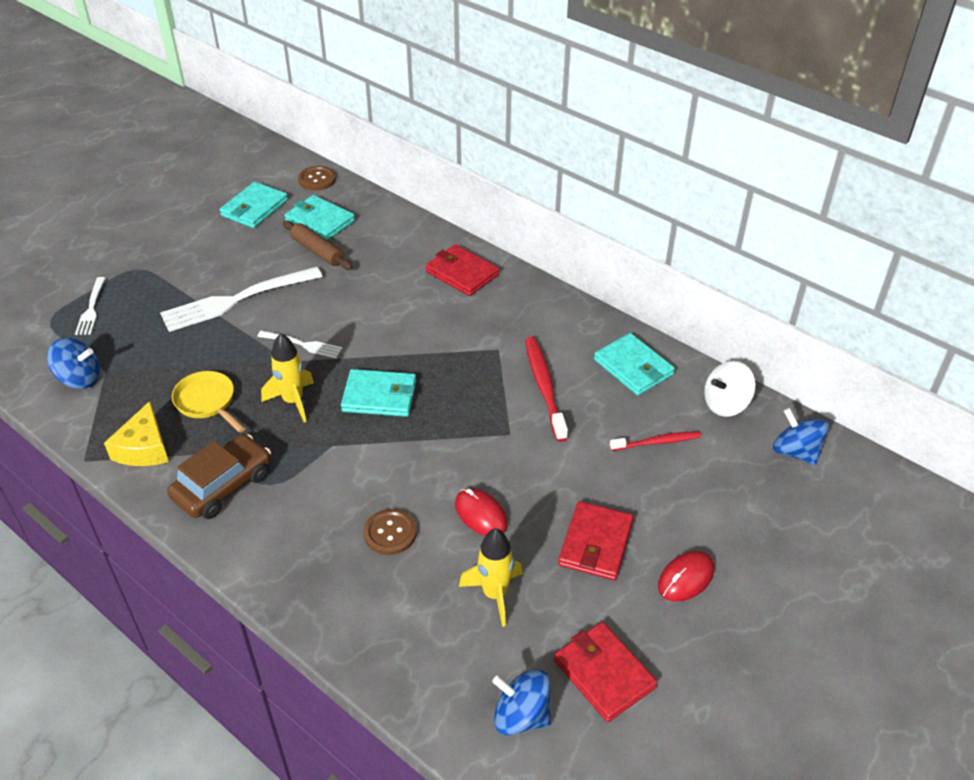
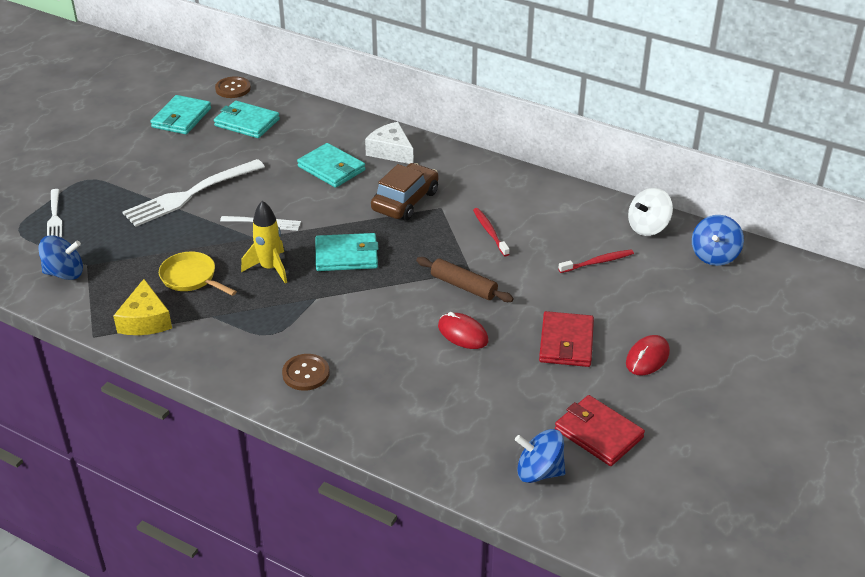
camera: 10 degrees left, 5 degrees down
(223, 485) = (228, 340): brown car -> brown car (405, 201)
(317, 251) = (253, 147): brown rolling pin -> brown rolling pin (463, 286)
(390, 533) = (388, 357): brown button -> brown button (306, 373)
(462, 273) = (391, 151): red wallet -> white cheese
(494, 594) = (492, 390): yellow rocket -> none
(544, 387) = (490, 232): red toothbrush -> red toothbrush, size x0.63
(633, 367) = (562, 208): turquoise wallet -> turquoise wallet (331, 168)
(795, 452) = (714, 255): blue spinning top -> blue spinning top turned 105 degrees counterclockwise

